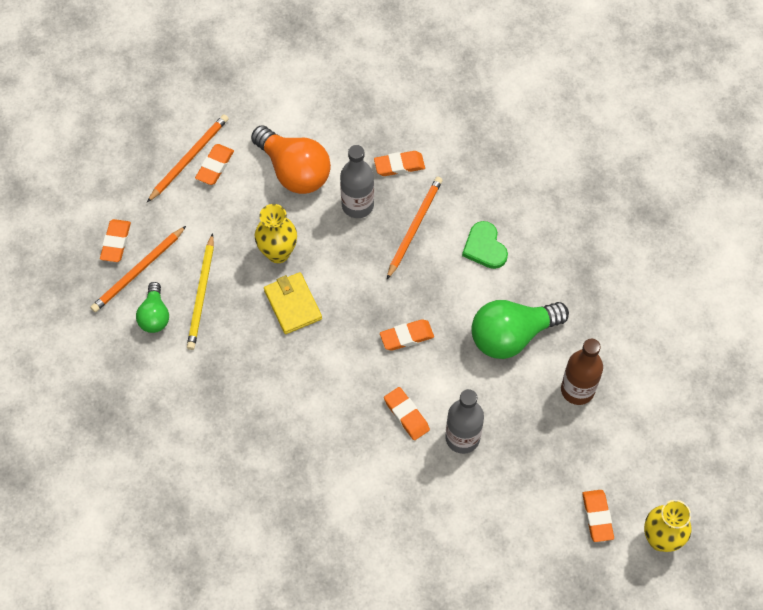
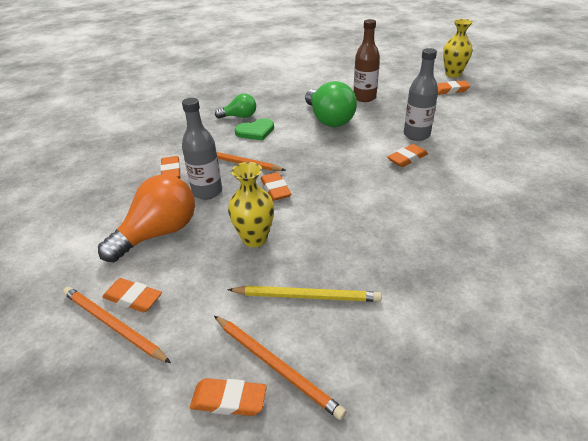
camera: 90 degrees left, 25 degrees down
(155, 315) = (340, 340): green light bulb -> green light bulb (239, 116)
(293, 304) = (313, 225): yellow wallet -> none
(406, 337) = (337, 161): orange eraser -> orange eraser (275, 189)

